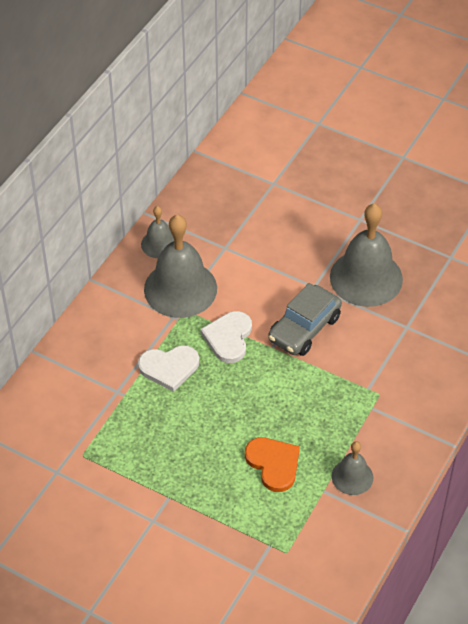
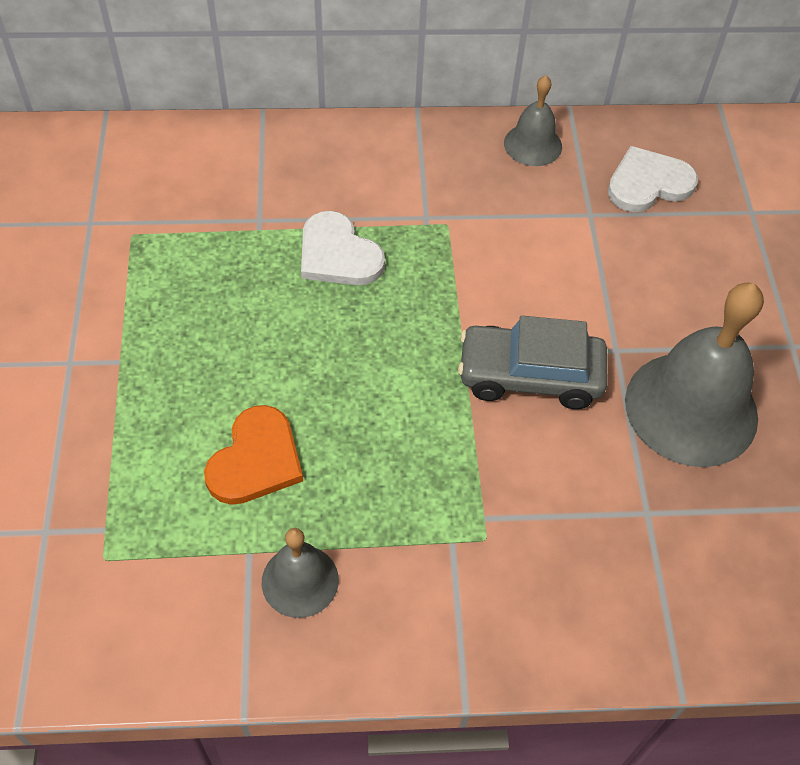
camera: 55 degrees right, 5 degrees up
(180, 288) = (479, 201): grey bell -> none
(228, 338) = (439, 294): white heart -> white heart (648, 183)

